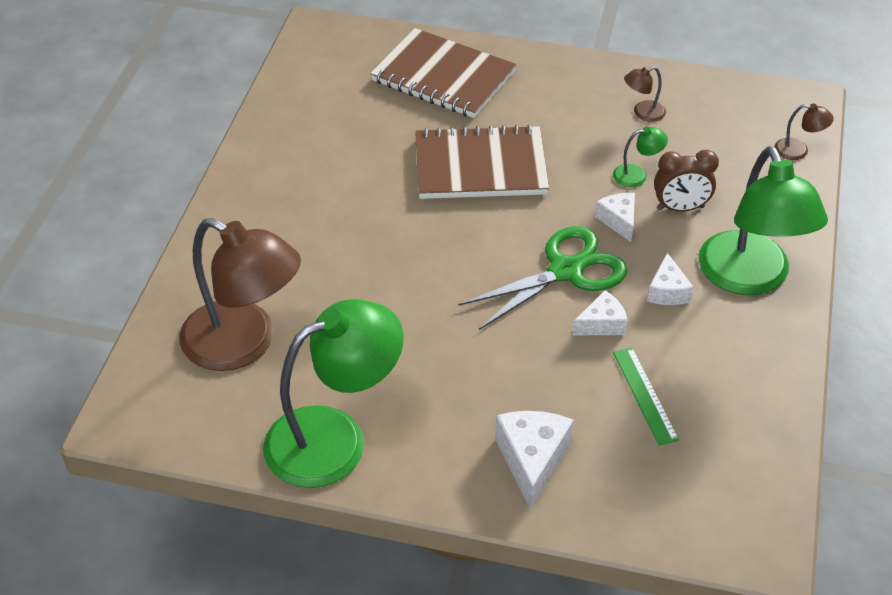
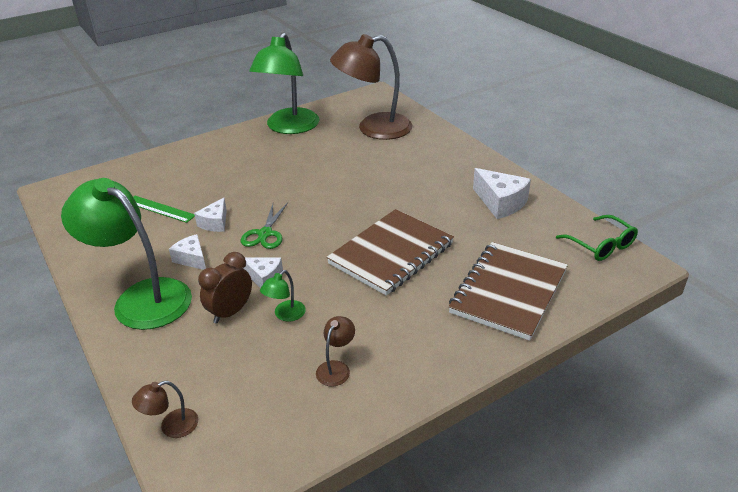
camera: 135 degrees right, 10 degrees down
(310, 58) = (601, 245): none -> green glasses
(443, 77) = (508, 292): brown notebook -> brown notebook turned 45 degrees counterclockwise
(532, 460) = (193, 162): white cheese -> white cheese (500, 203)
(565, 271) = (265, 234): green scissors -> green scissors, size x0.62

